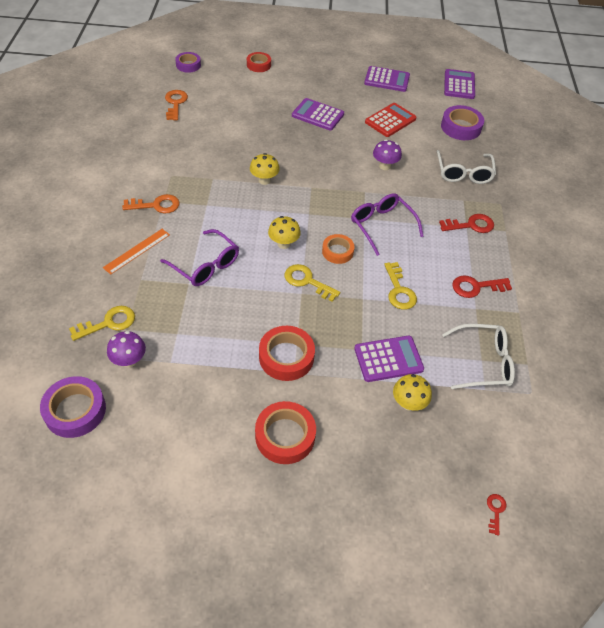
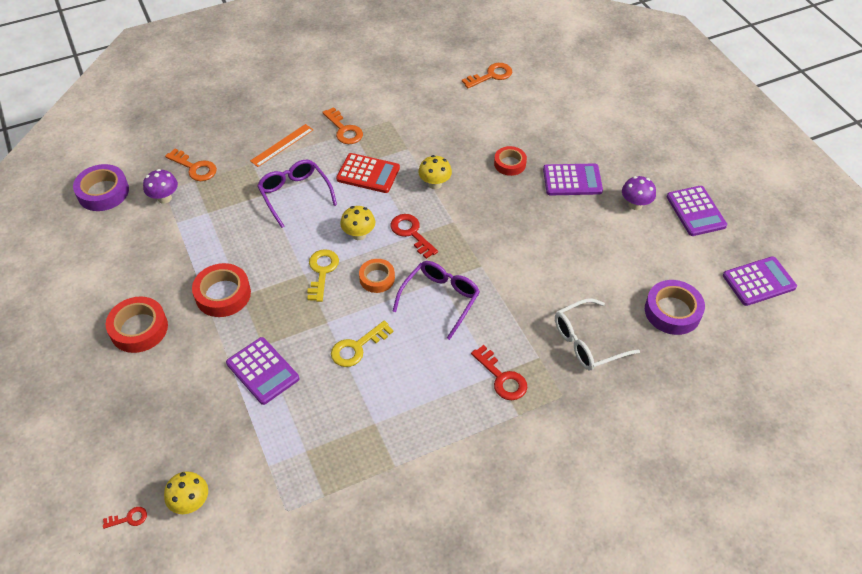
camera: 65 degrees right, 0 degrees up
(108, 323) = (195, 168): yellow key -> orange key
(137, 251) = (282, 145): orange ruler -> orange ruler turned 60 degrees counterclockwise
(188, 65) = (557, 56): purple tape -> none
(205, 265) = (294, 194): purple glasses -> purple glasses turned 135 degrees clockwise
(258, 65) = (611, 102): red tape -> red tape (510, 164)
(318, 115) = (572, 180): purple calculator -> purple calculator turned 90 degrees clockwise
(385, 166) = (537, 267): purple mushroom -> purple mushroom (635, 204)
(390, 120) = (621, 242): red calculator -> red calculator (368, 174)
(408, 403) = (218, 406): yellow mushroom -> yellow mushroom (191, 503)
(476, 287) = (407, 413): red key -> red key (411, 233)
(483, 362) = (303, 453): white glasses -> none

